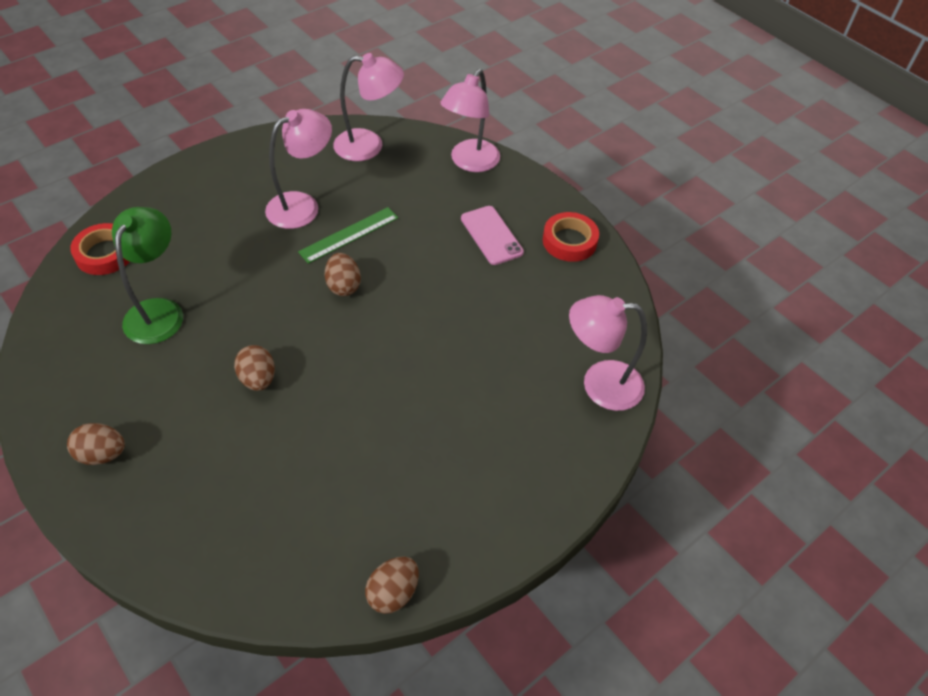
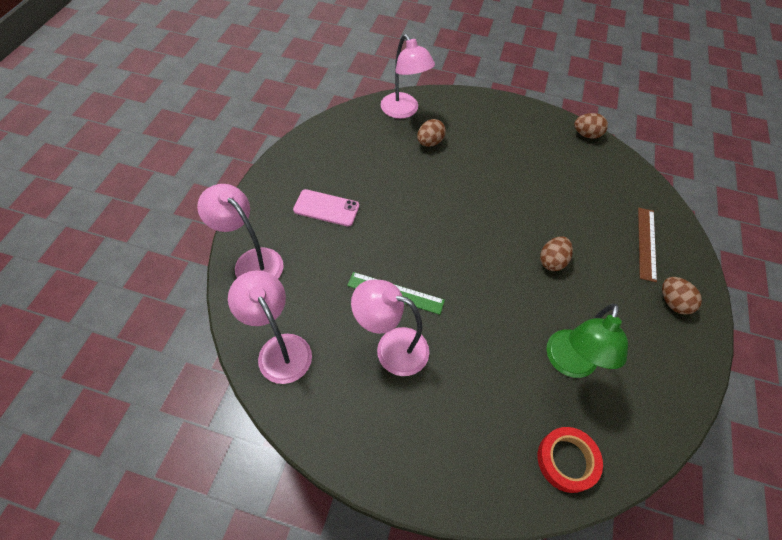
camera: 125 degrees left, 5 degrees up
(159, 311) = (569, 364): green lamp -> green lamp turned 45 degrees counterclockwise
(180, 499) = (646, 243): none -> brown ruler
(343, 286) = (444, 264): brown egg -> brown egg (429, 142)
(470, 162) = (252, 261): pink lamp -> pink lamp turned 135 degrees counterclockwise
(491, 235) = (326, 208): pink phone -> pink phone turned 75 degrees clockwise
(569, 241) = (299, 165): red tape -> none

